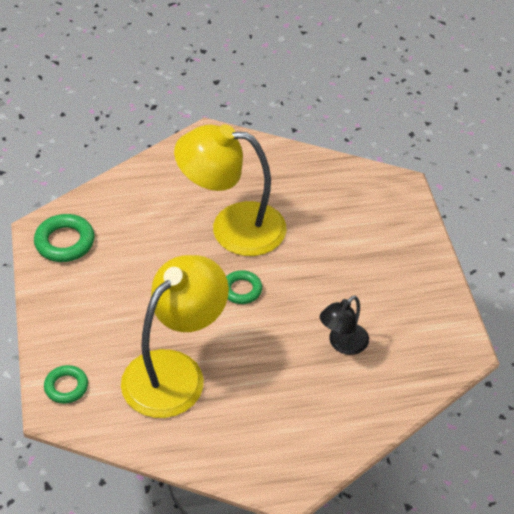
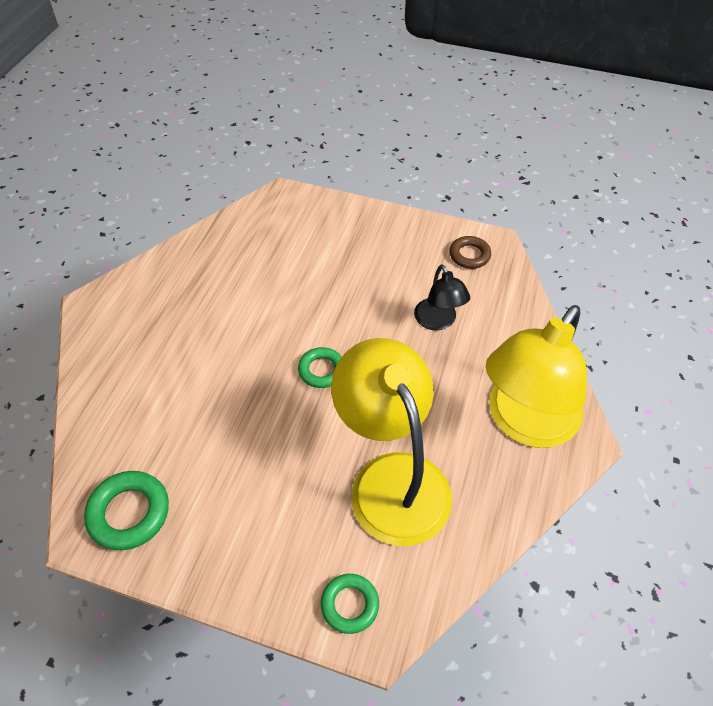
camera: 60 degrees left, 5 degrees up
(232, 227) = (234, 341): yellow lamp -> yellow lamp (525, 423)
(435, 338) = (469, 255): none -> brown ring

